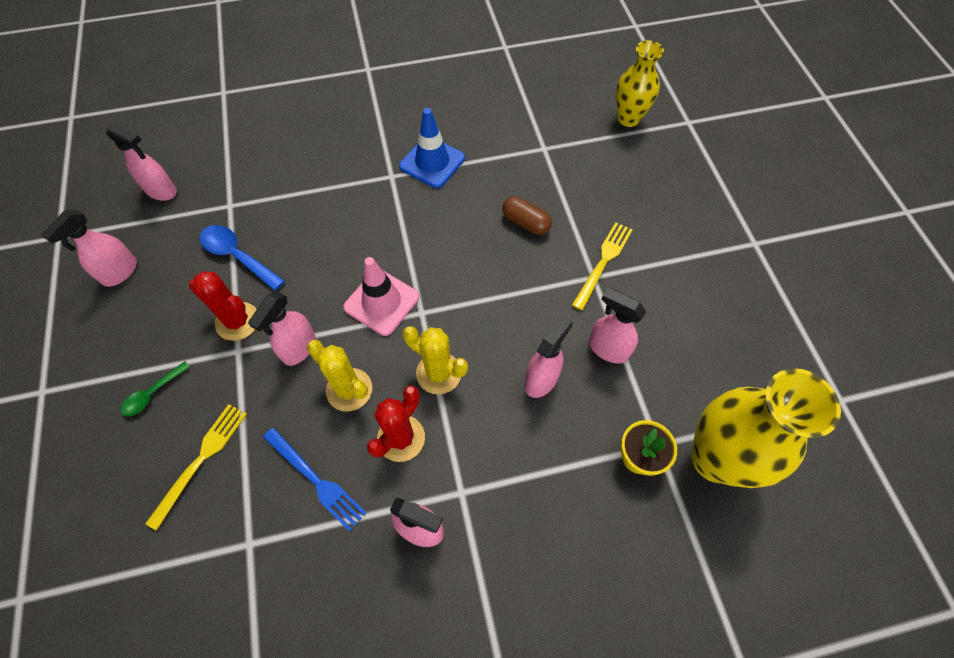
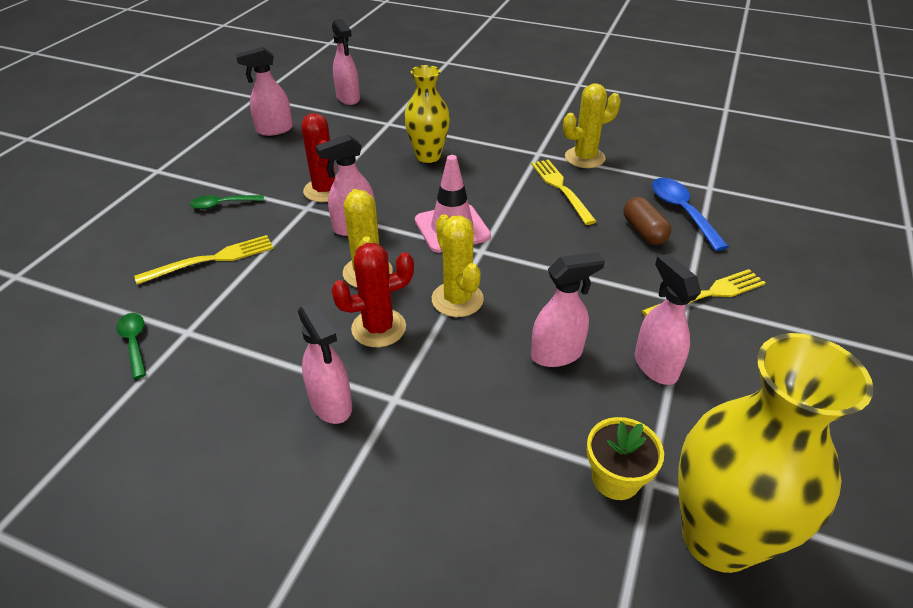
camera: 35 degrees right, 20 degrees down
(212, 585) = (134, 342): none -> green spoon
(237, 256) = (364, 153): blue spoon -> blue spoon (681, 212)
(316, 480) = (280, 318): blue fork -> none
(432, 162) = (584, 158): blue traffic cone -> yellow cactus
(437, 209) = (561, 188): none -> yellow fork
(628, 119) = (829, 199): yellow vase -> yellow vase (428, 156)

